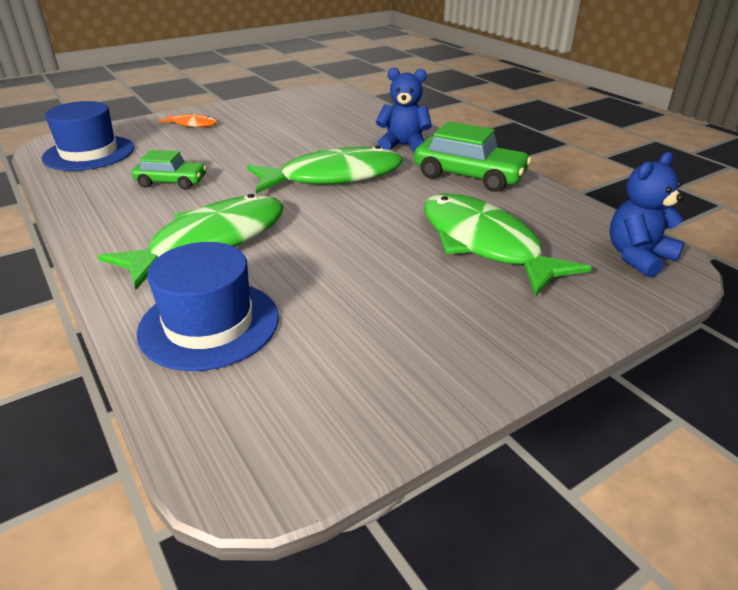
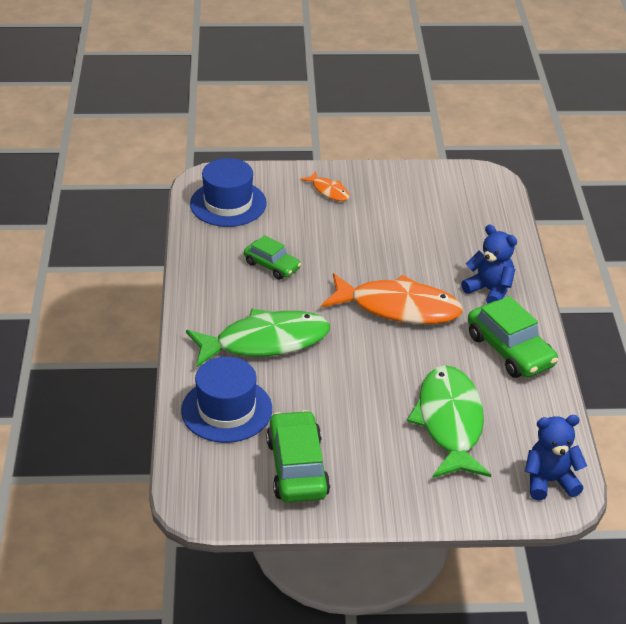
camera: 30 degrees right, 5 degrees up
(333, 177) = (398, 308): green fish -> orange fish
(361, 354) = (297, 468): none -> green car

